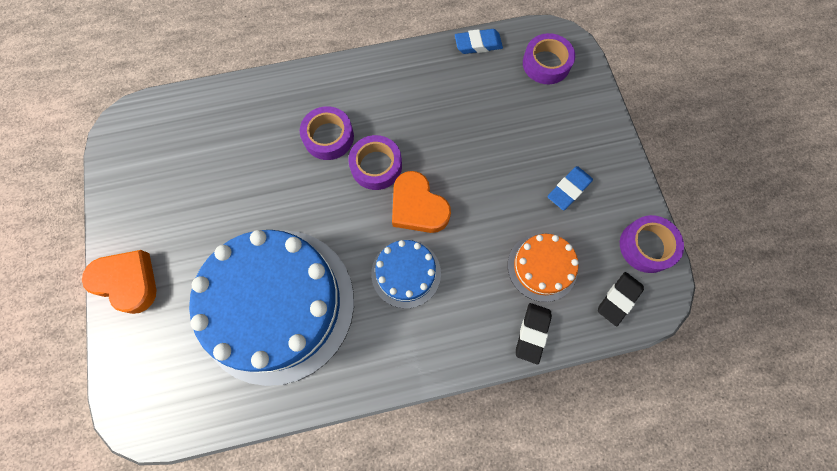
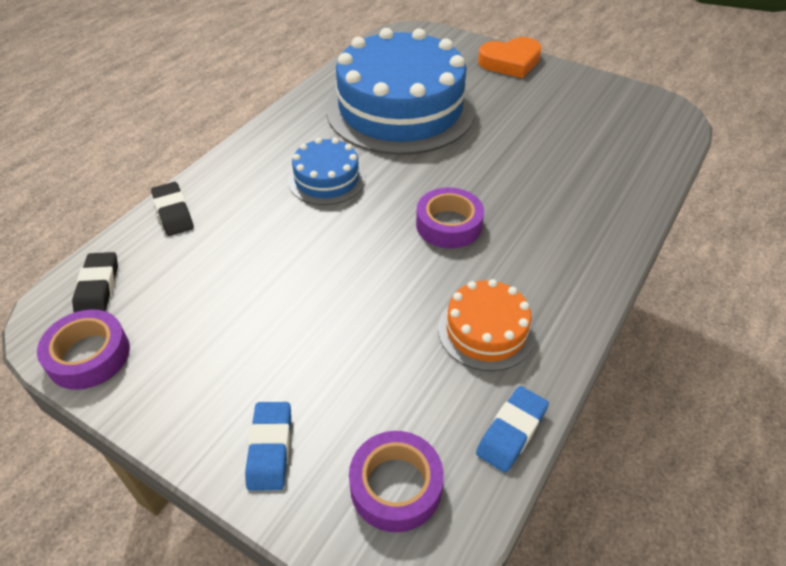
camera: 135 degrees right, 25 degrees down
(328, 137) = (521, 214): purple tape -> none
(418, 207) = (371, 223): orange heart -> none
(542, 267) = (202, 260): orange cake -> orange cake (486, 330)
(568, 189) = (228, 346): blue eraser -> blue eraser (270, 448)

